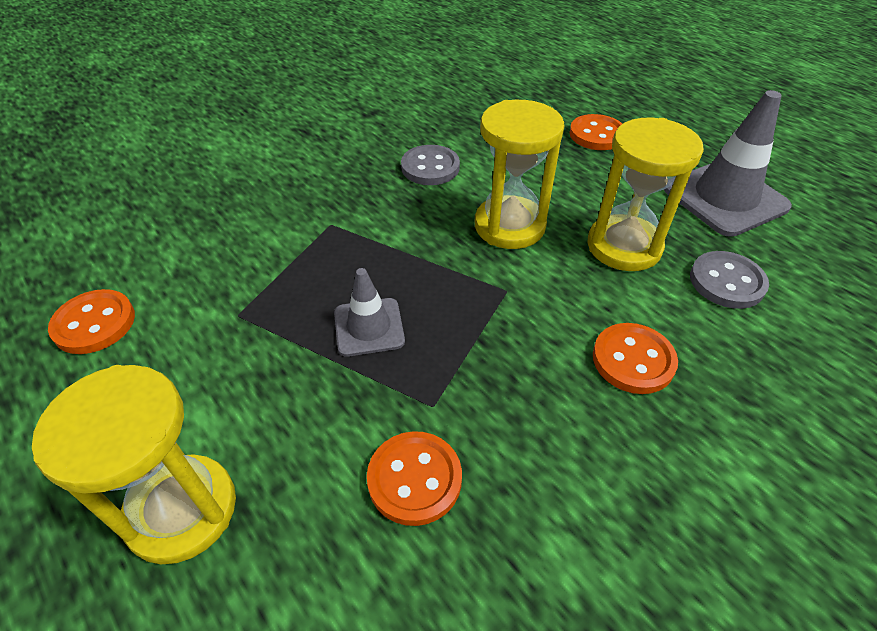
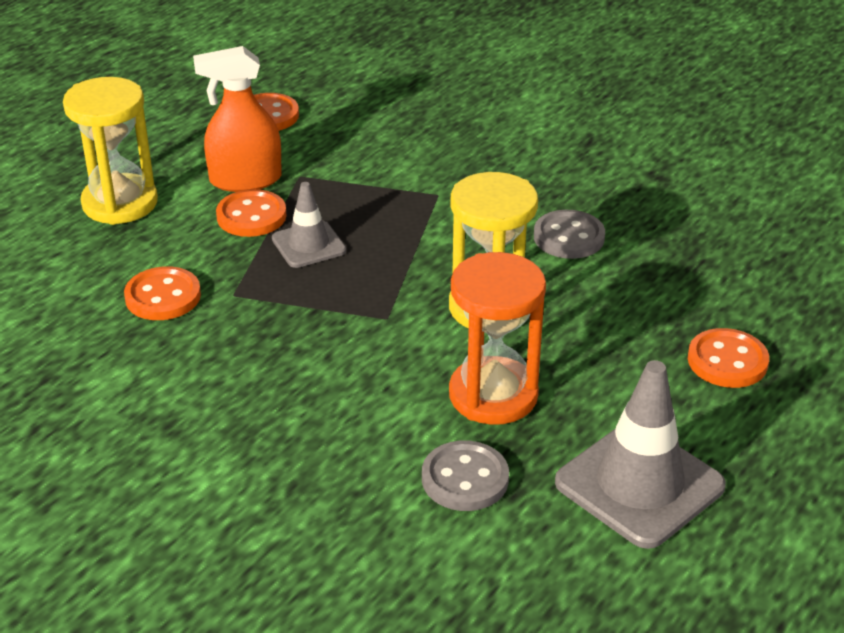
camera: 75 degrees right, 10 degrees down
(215, 363) = (245, 180): none -> orange spray bottle
(624, 246) = (493, 395): yellow hourglass -> orange hourglass
(633, 360) = (319, 407): orange button -> orange button (251, 216)

